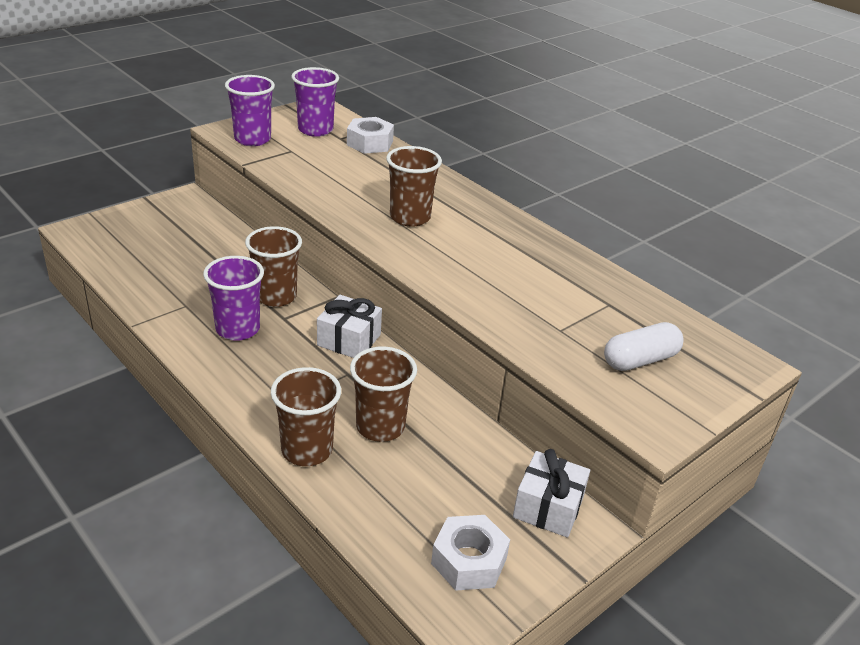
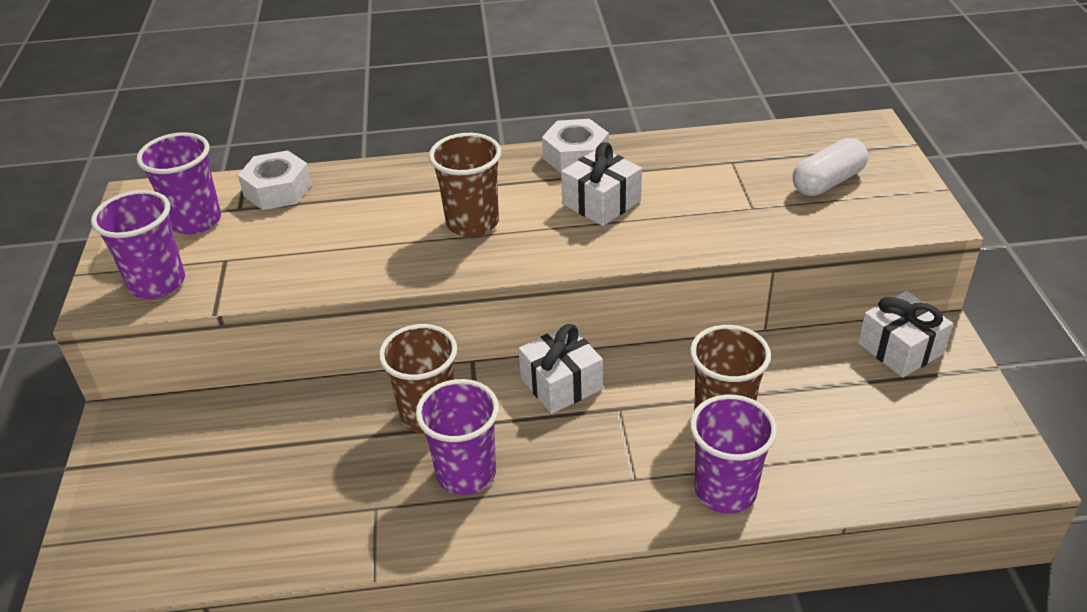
camera: 50 degrees left, 5 degrees up
(307, 450) = (725, 491): brown cup -> purple cup
(469, 561) = (943, 432): white nut -> white nut (575, 156)
(488, 260) = (601, 202): none -> white gift
(640, 360) = (827, 182): white capsule -> white capsule turned 45 degrees clockwise

